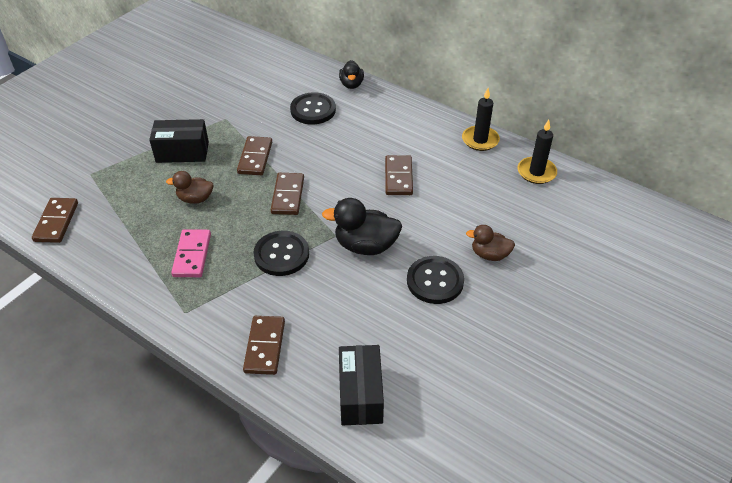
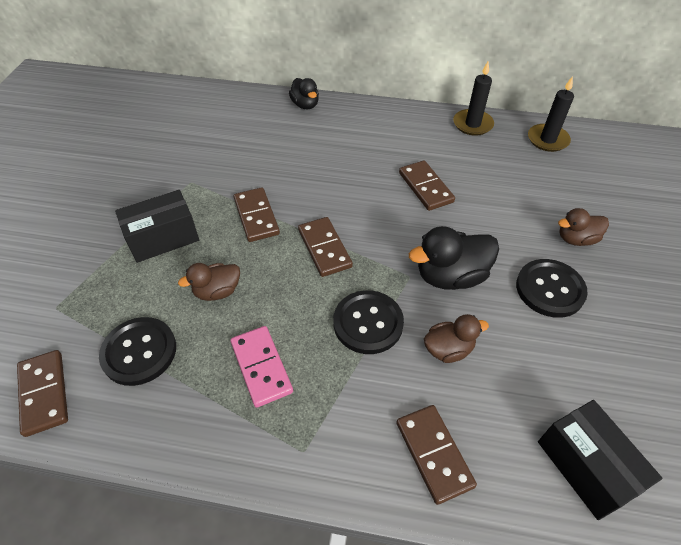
camera: 25 degrees left, 5 degrees up
(313, 110) = (284, 143): black button -> black button (139, 352)
(324, 291) = (448, 349): none -> brown duck

